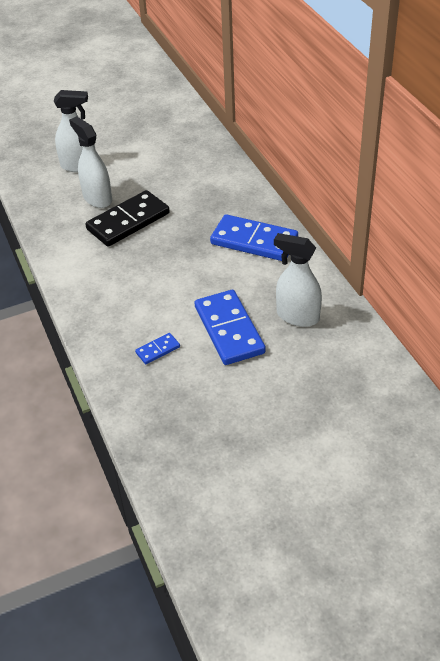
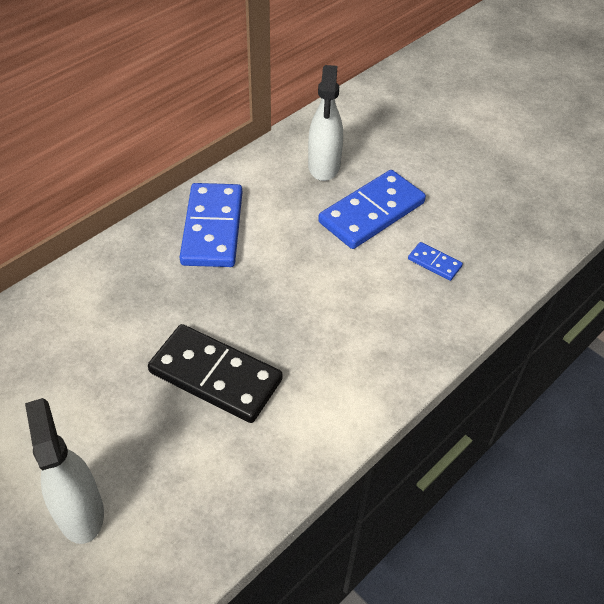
camera: 115 degrees left, 5 degrees up
(97, 198) = (170, 441): white spray bottle -> none

